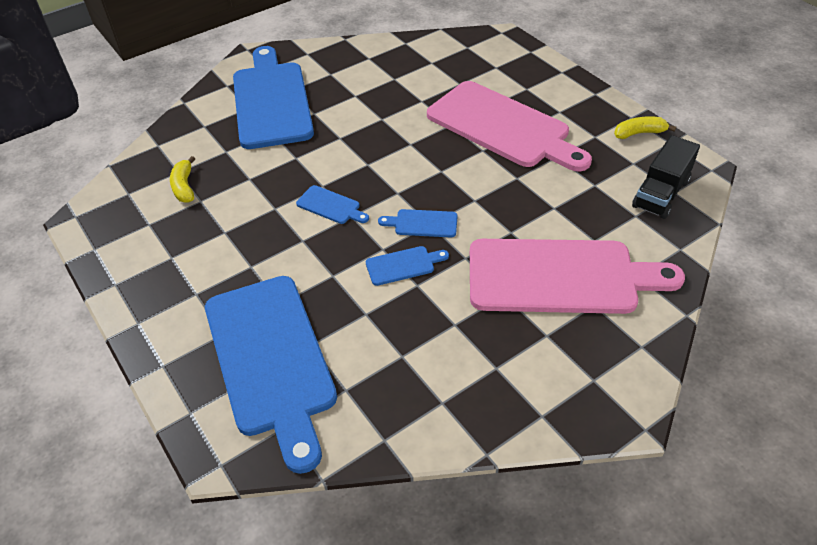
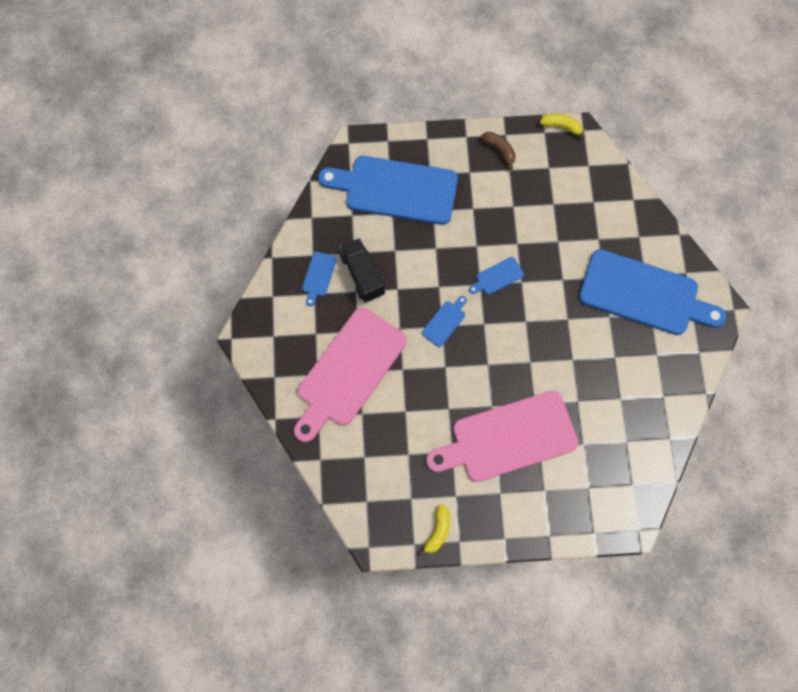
camera: 120 degrees right, 25 degrees up
(144, 279) = (499, 150): none -> brown banana
(184, 187) = (574, 200): yellow banana -> yellow banana (561, 126)
(403, 265) = (417, 290): blue cutting board -> blue cutting board (318, 276)
(661, 193) = (371, 490): black truck -> black truck (362, 275)

